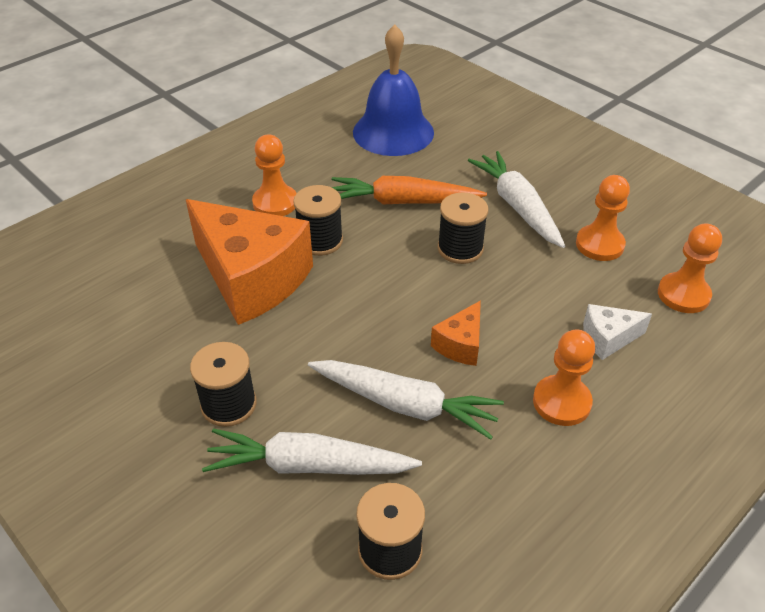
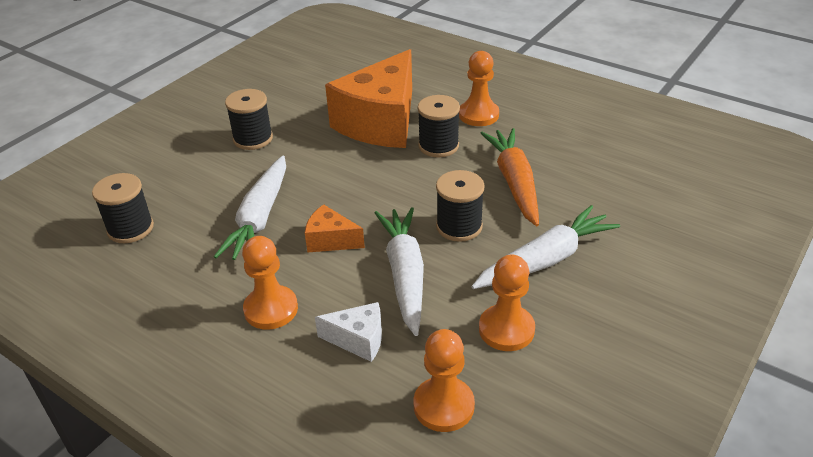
camera: 80 degrees right, 5 degrees down
(308, 465) = (201, 182): white carrot -> white carrot (405, 274)
(393, 132) = (628, 160): blue bell -> none
(608, 338) = (358, 340): white cheese -> white cheese turned 120 degrees clockwise

